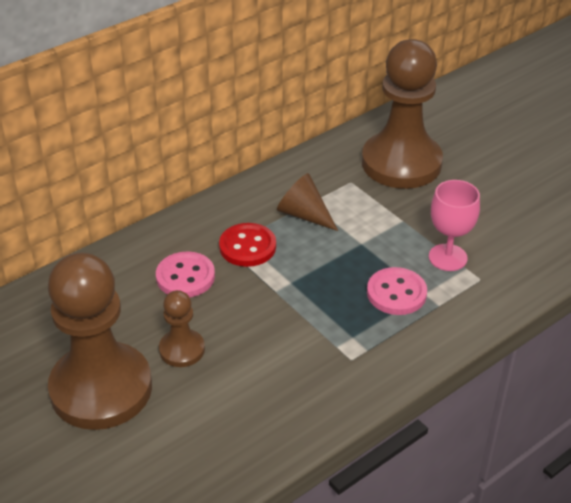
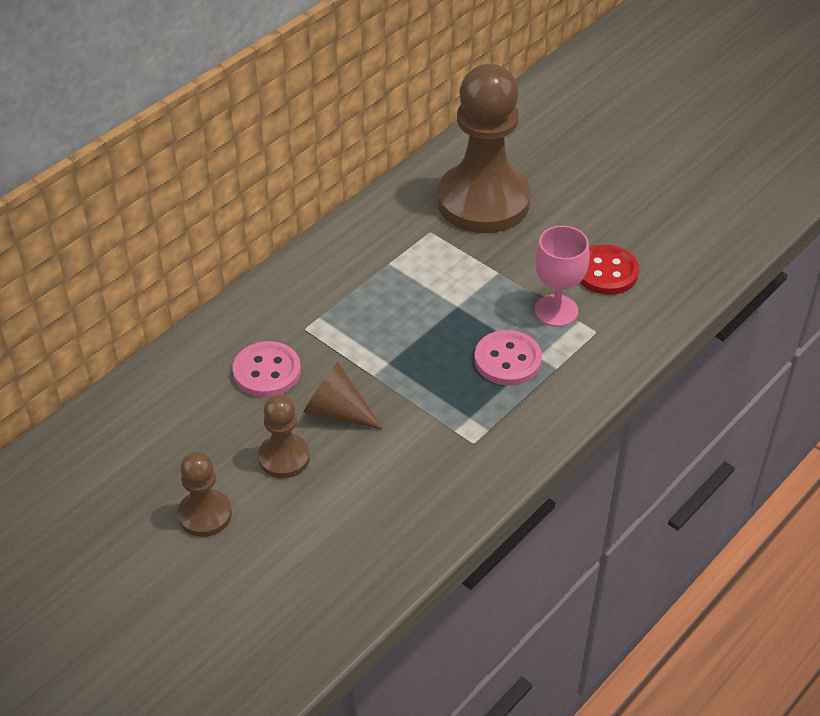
camera: 10 degrees left, 5 degrees up
(101, 389) = (205, 515): brown pawn -> brown pawn, size x0.47
(247, 247) = (329, 326): red button -> red button (606, 272)
(304, 214) = (385, 279): brown cone -> brown cone (337, 411)

